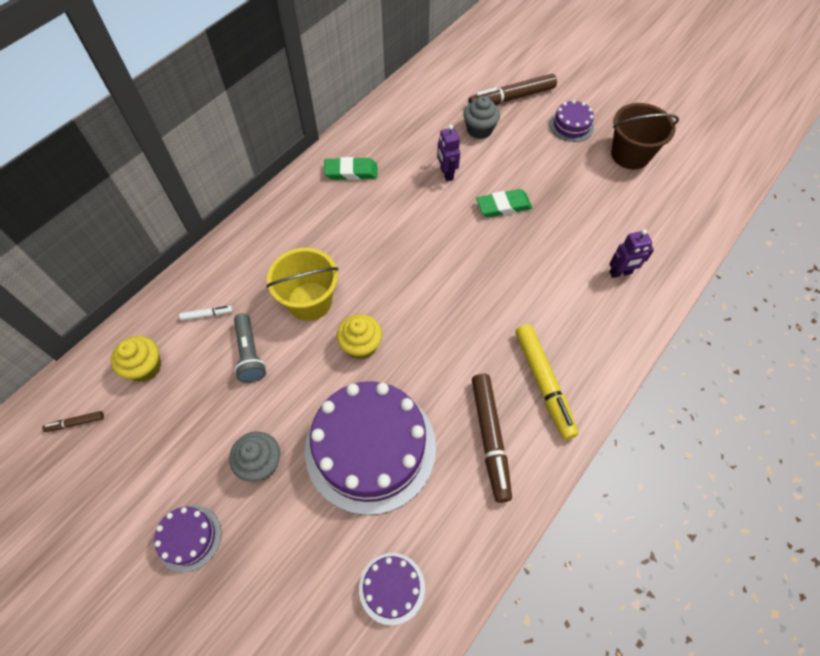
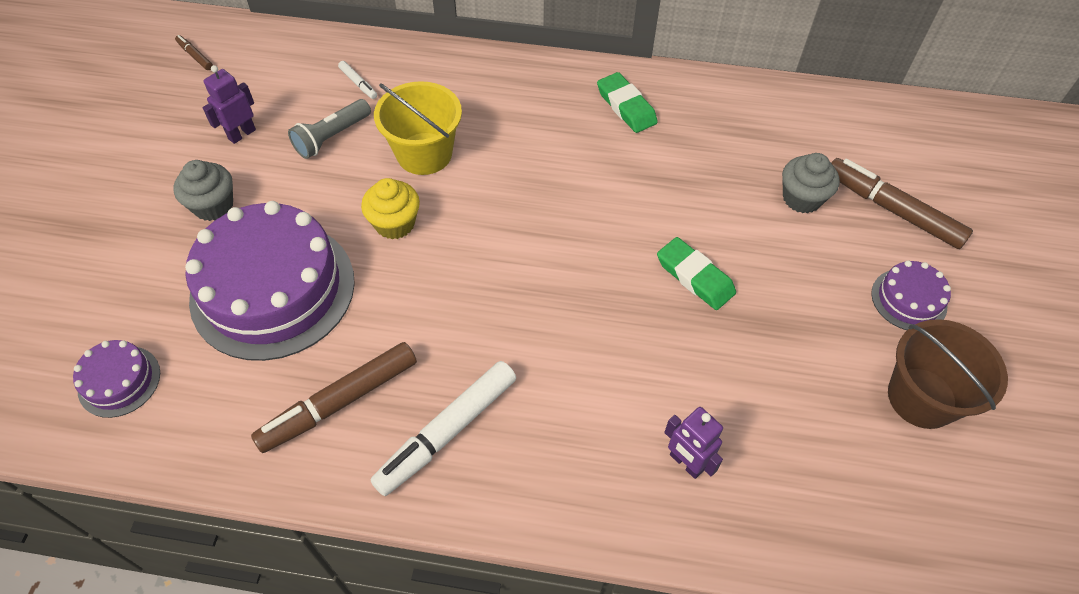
camera: 60 degrees right, 5 degrees down
(145, 367) = (275, 70): yellow cupcake -> none
(189, 537) = (115, 190): purple cake -> none
(446, 174) = (698, 195): purple robot -> purple robot (242, 134)
(543, 382) = (448, 431): yellow marker -> white marker

